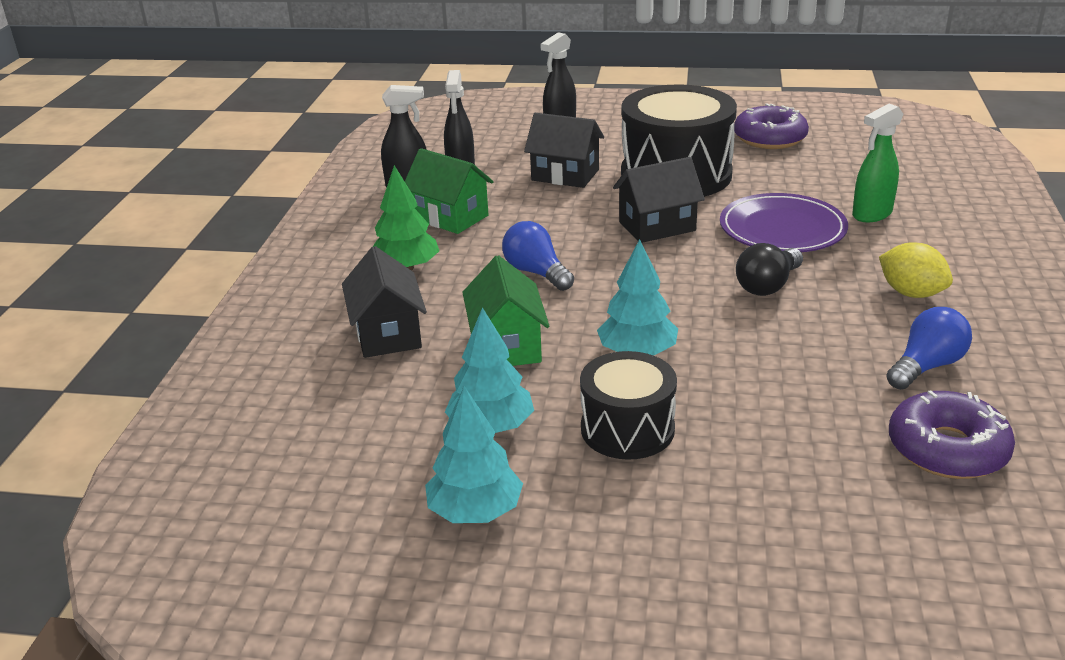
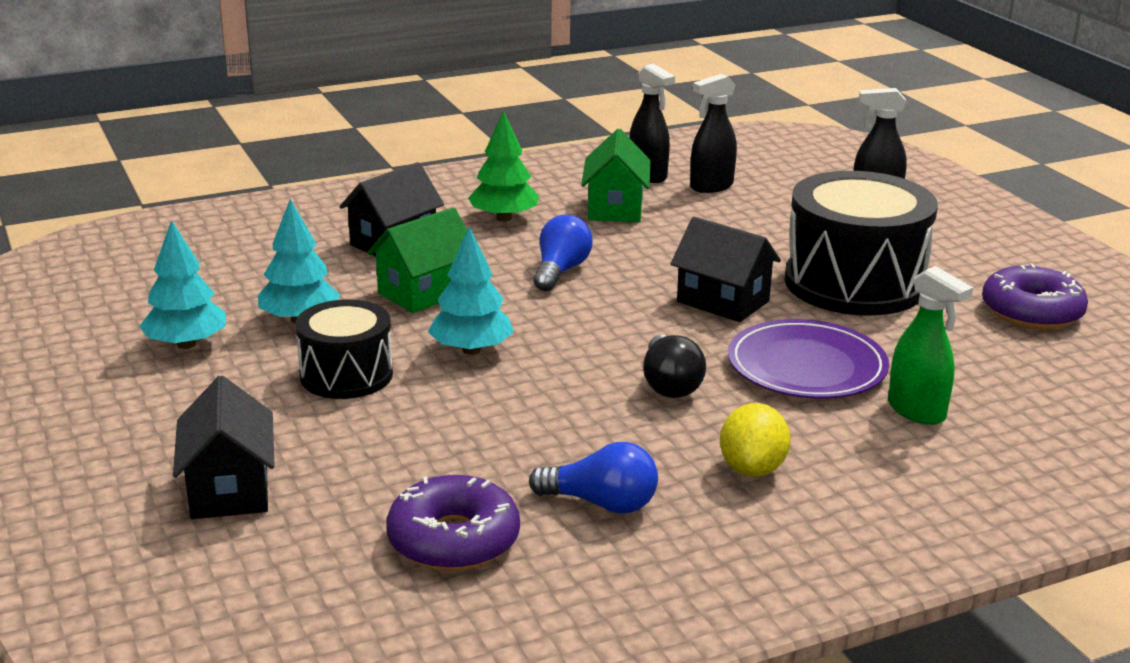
camera: 55 degrees right, 5 degrees down
(565, 175) = (771, 232): black house -> black house (229, 489)
(768, 286) = (669, 384): black light bulb -> black light bulb turned 105 degrees counterclockwise
(871, 214) = (917, 411): green spray bottle -> green spray bottle turned 150 degrees counterclockwise

